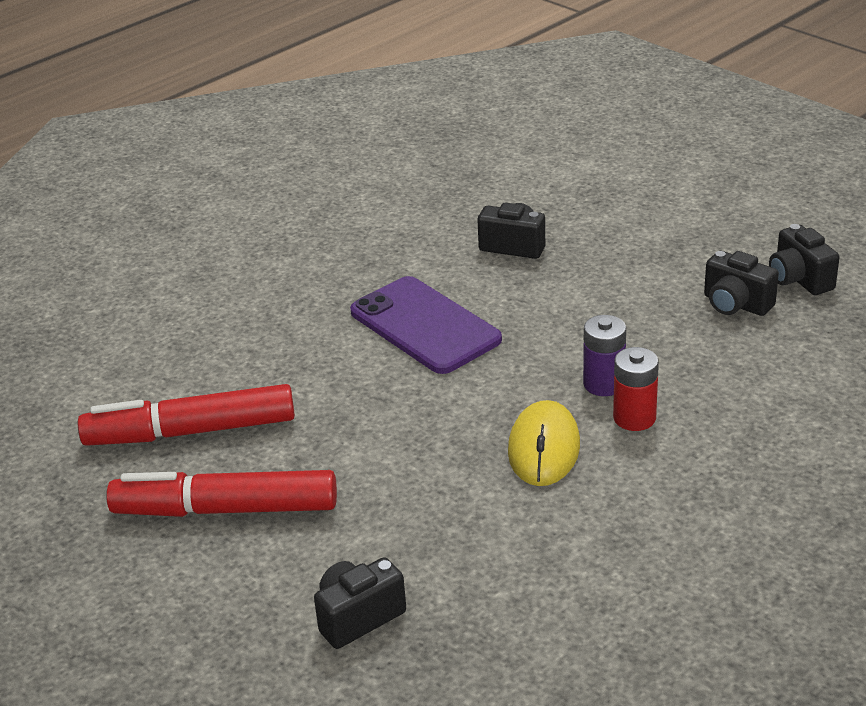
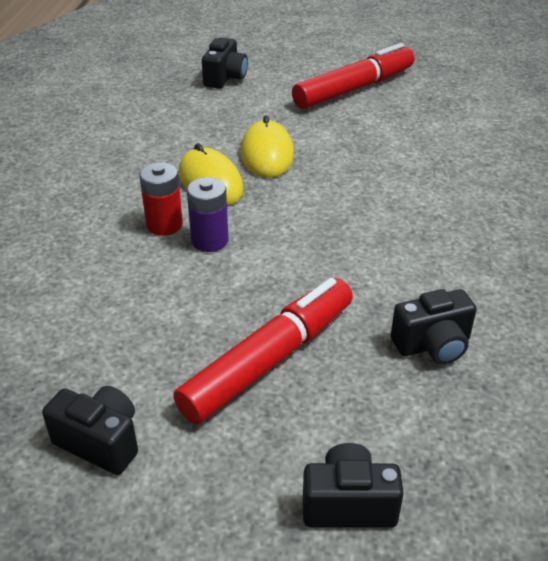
camera: 140 degrees right, 5 degrees up
(191, 431) = (435, 110): red marker -> red marker (268, 360)
(425, 326) = (398, 229): purple phone -> none
(446, 457) = (267, 153): none -> yellow mouse
(736, 304) = (151, 372): black camera -> black camera (348, 504)

